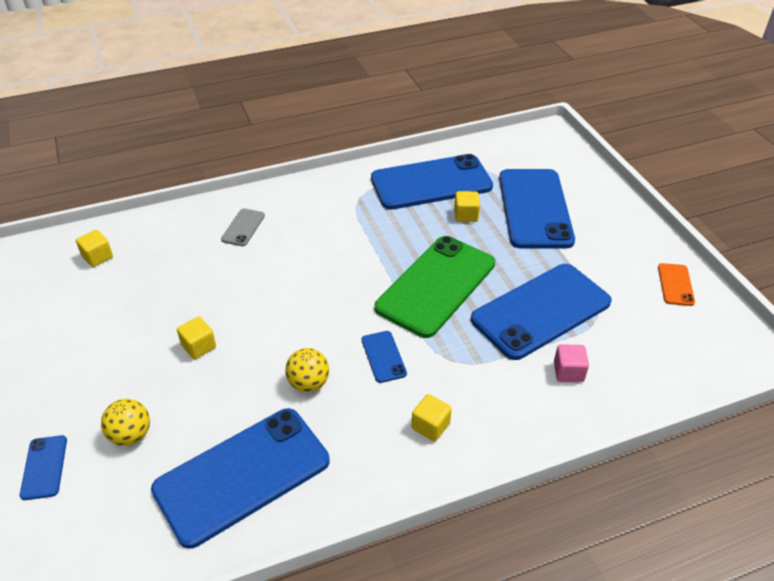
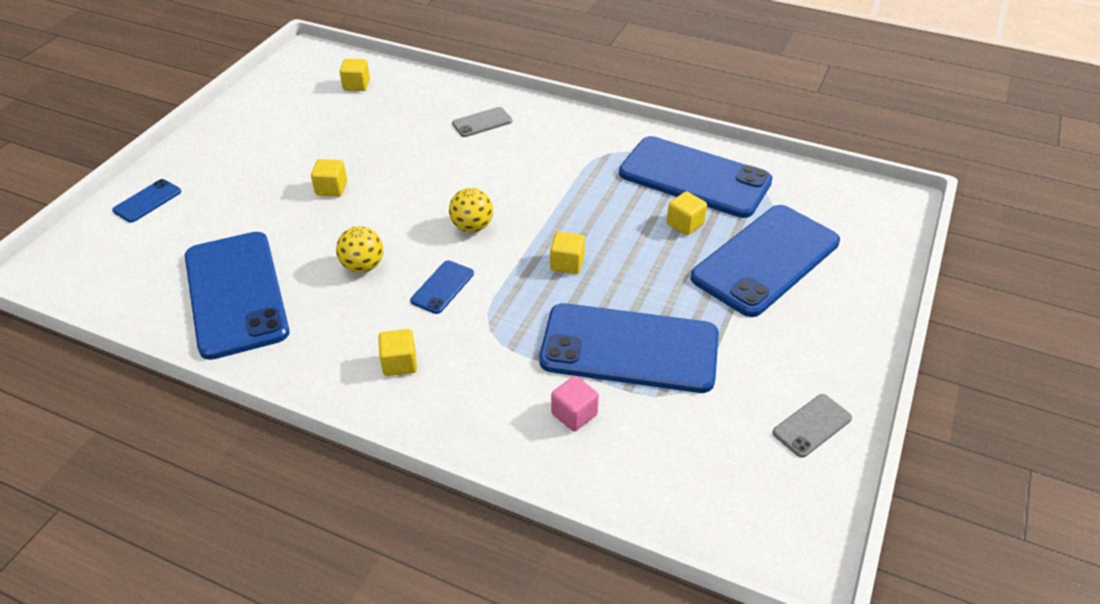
camera: 45 degrees right, 0 degrees up
(131, 435) = (214, 217): yellow ball -> yellow ball (472, 227)
(242, 475) = (236, 294): blue phone -> blue phone turned 60 degrees clockwise
(436, 285) = (567, 263): green phone -> yellow cube
(675, 284) = (812, 425): orange phone -> grey phone

